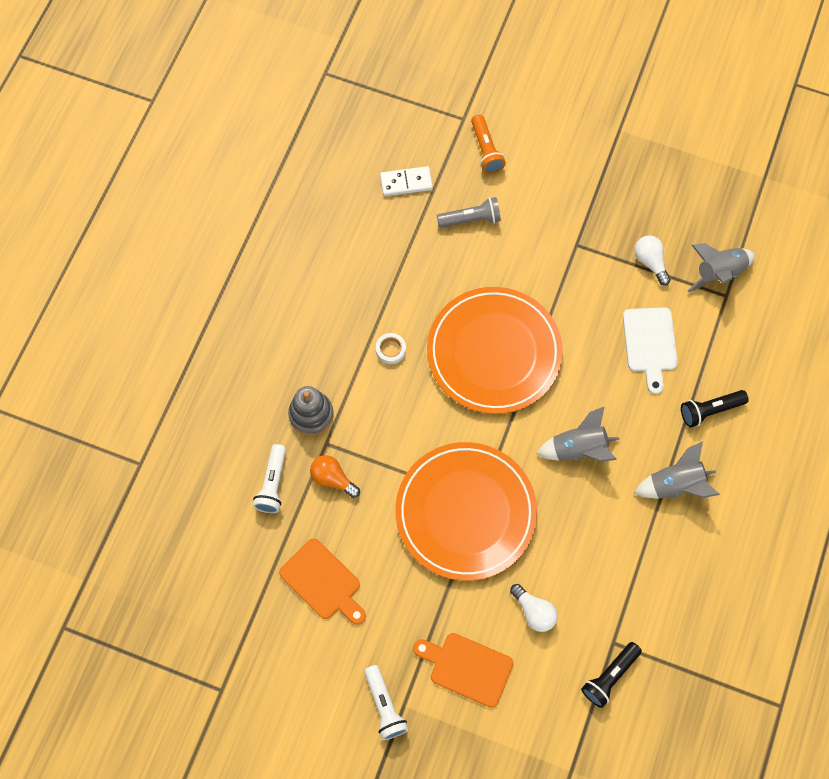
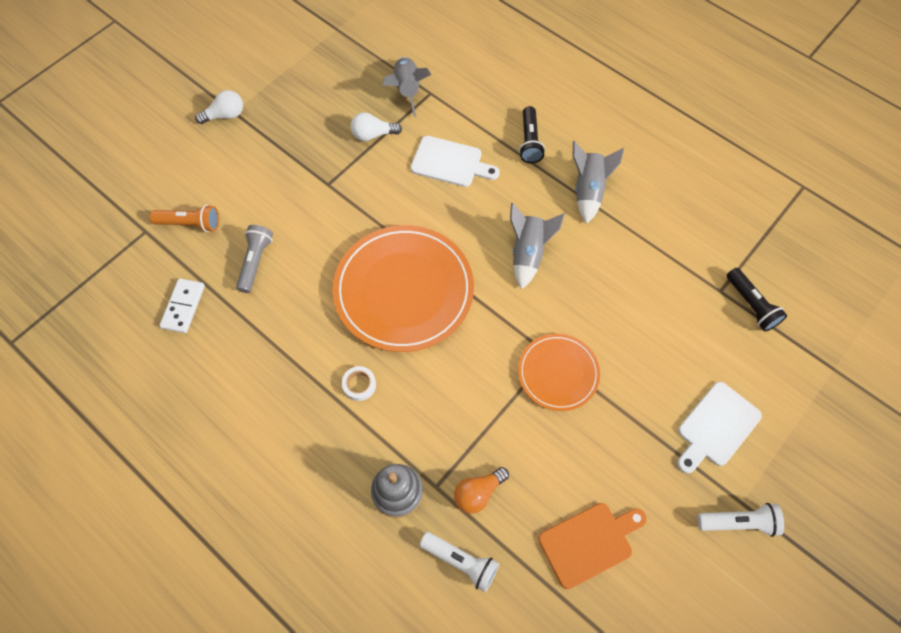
camera: 70 degrees left, 5 degrees down
(465, 512) = (558, 373): orange plate -> orange plate, size x0.55
(467, 668) = (716, 427): orange cutting board -> white cutting board
(534, 611) = (674, 347): white light bulb -> white light bulb (225, 115)

